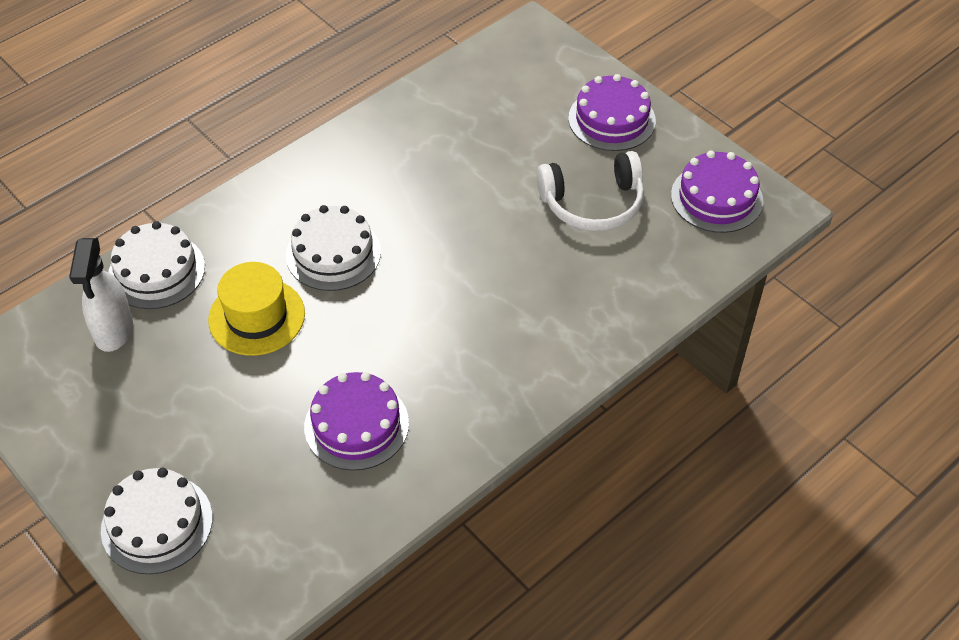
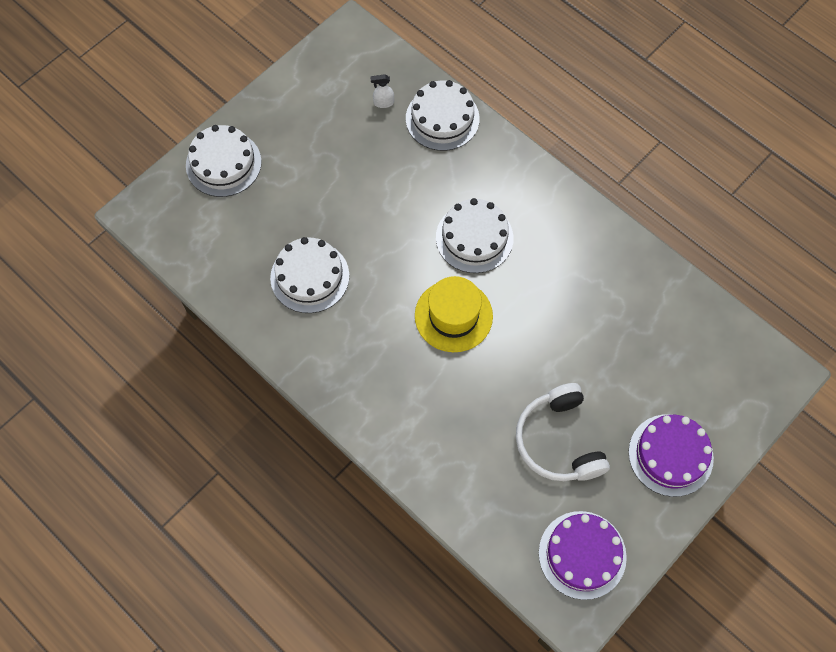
camera: 85 degrees right, 15 degrees up
(113, 330) = (383, 103): white spray bottle -> white spray bottle, size x0.47
(256, 317) = (405, 193): yellow hat -> yellow hat (453, 316)
(356, 425) = (309, 276): purple cake -> white cake

